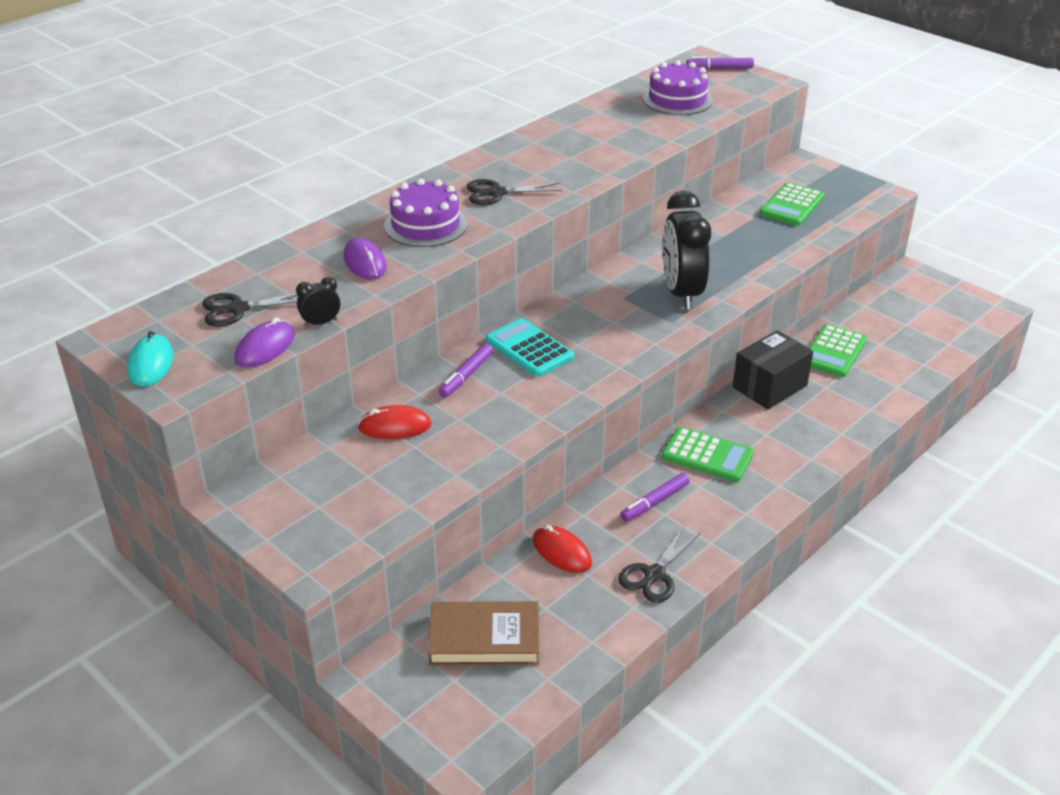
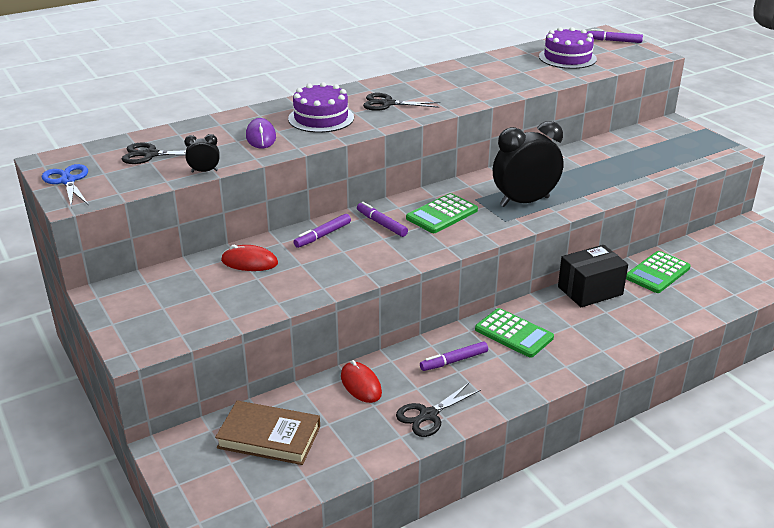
camera: 15 degrees right, 5 degrees down
(151, 363) = (68, 181): turquoise mouse -> blue scissors
(265, 348) = (154, 182): purple mouse -> none
(529, 348) = (381, 224): turquoise calculator -> purple marker
(681, 293) = (524, 202): black clock -> black clock turned 60 degrees clockwise
(791, 205) = (648, 152): green calculator -> green calculator (442, 214)

